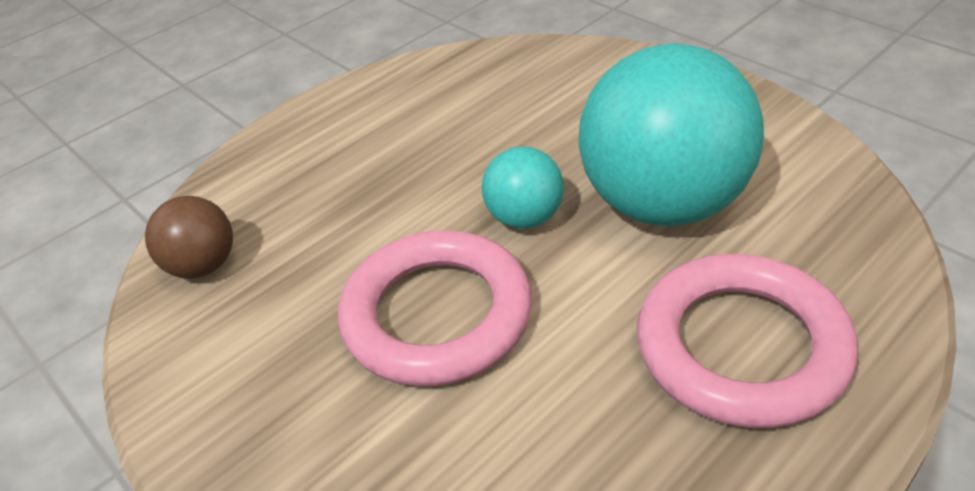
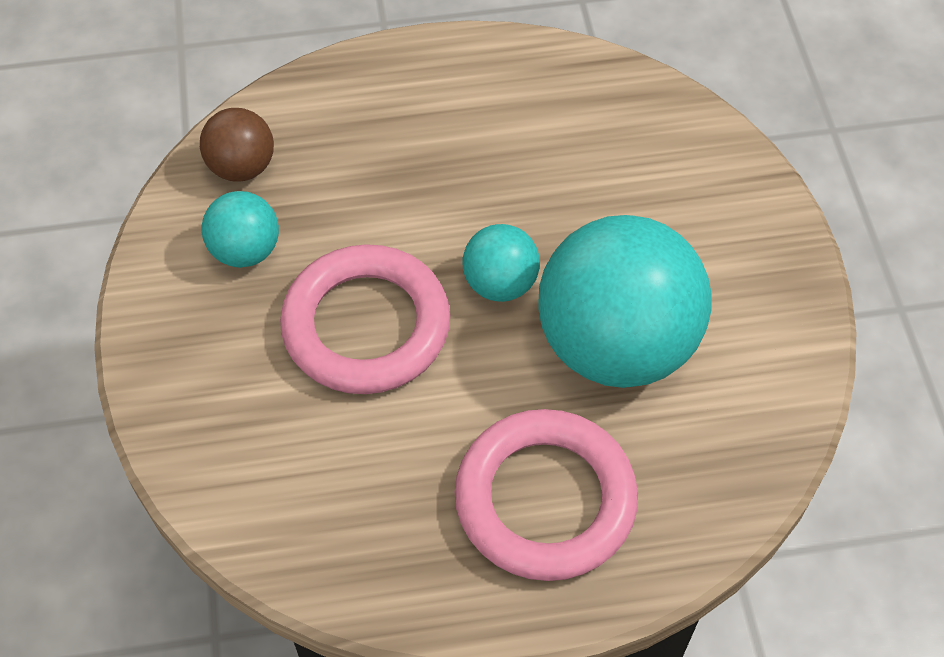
camera: 30 degrees right, 15 degrees up
(261, 326) = (245, 251): none -> turquoise ball

